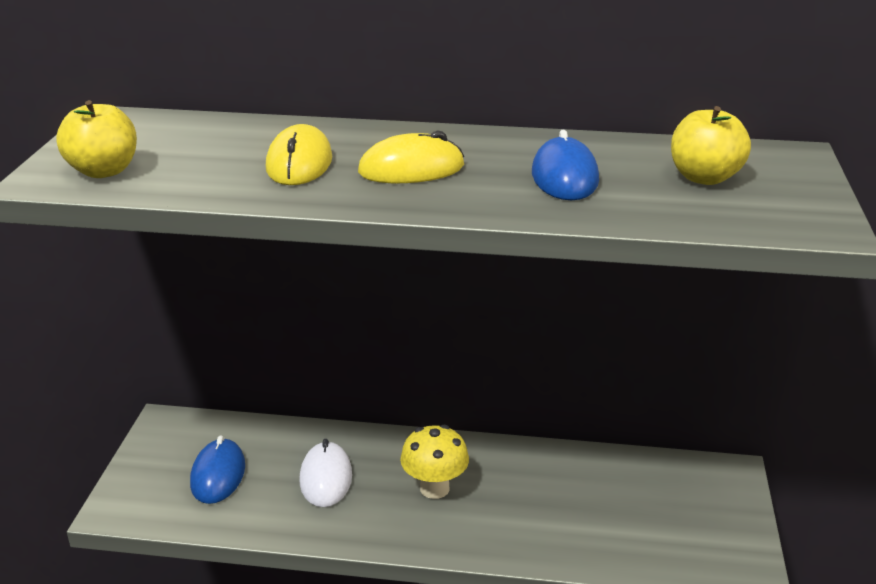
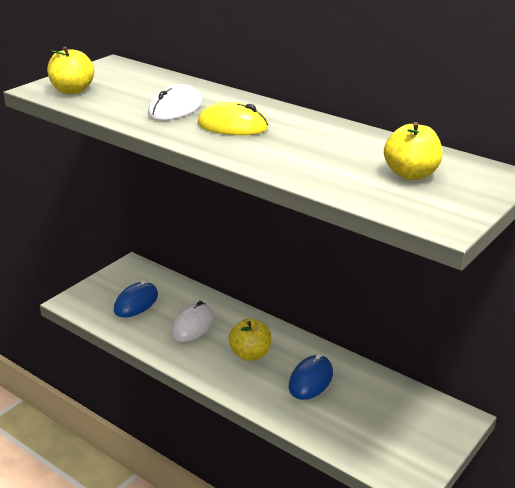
camera: 30 degrees right, 0 degrees up
(299, 163) = (175, 109): yellow mouse -> white mouse
(434, 488) = (250, 354): yellow mushroom -> yellow apple
(564, 177) = (318, 152): blue mouse -> blue mouse (310, 380)

